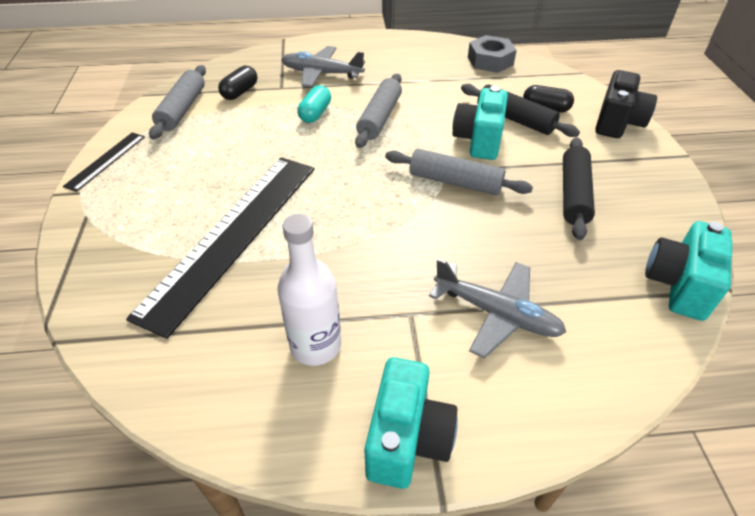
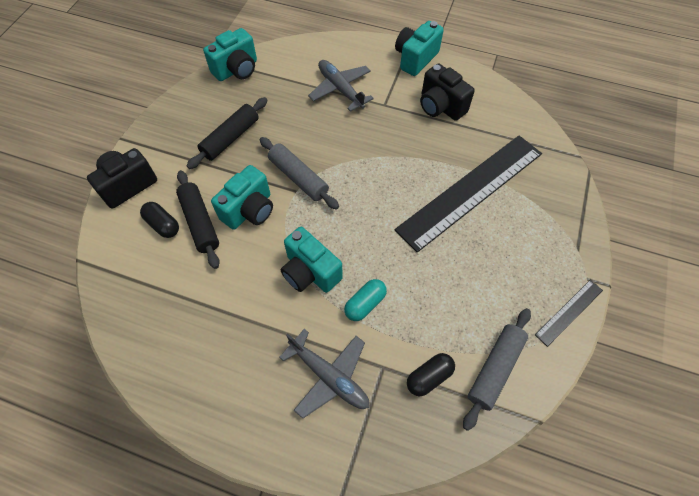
camera: 155 degrees left, 15 degrees up
(315, 345) = (440, 106): white bottle -> black camera
(380, 118) = (310, 272): grey rolling pin -> turquoise camera
(490, 61) = (141, 320): grey nut -> none

